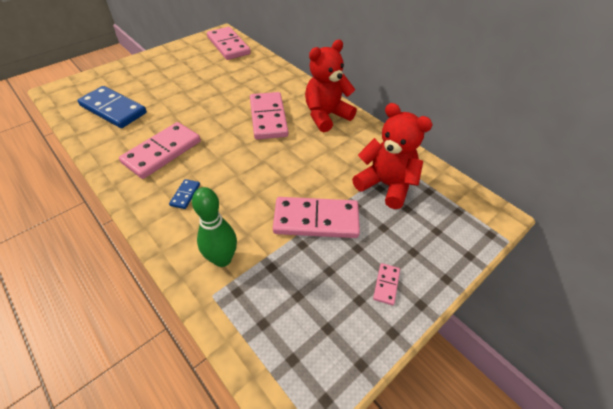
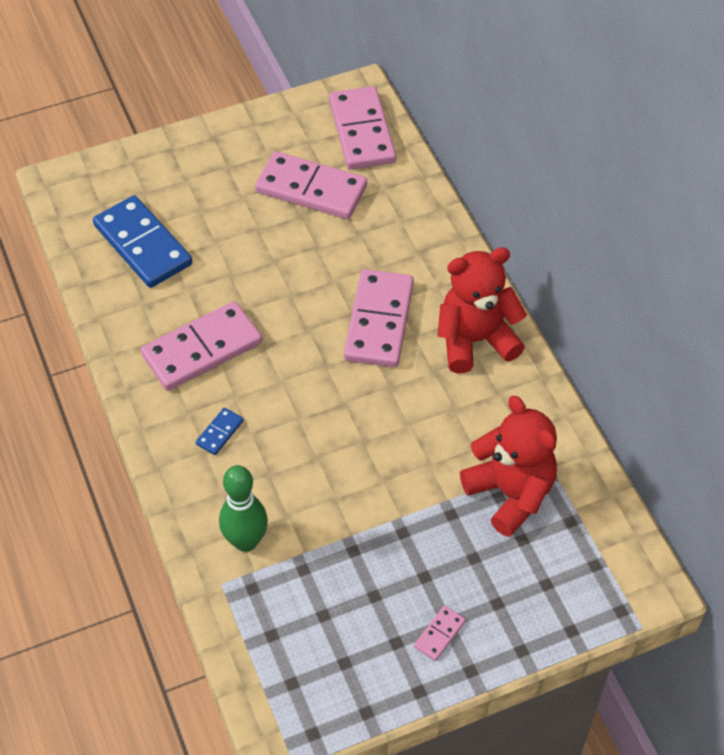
camera: 20 degrees right, 5 degrees up
(316, 220) = (386, 520): pink domino -> pink domino (311, 189)

